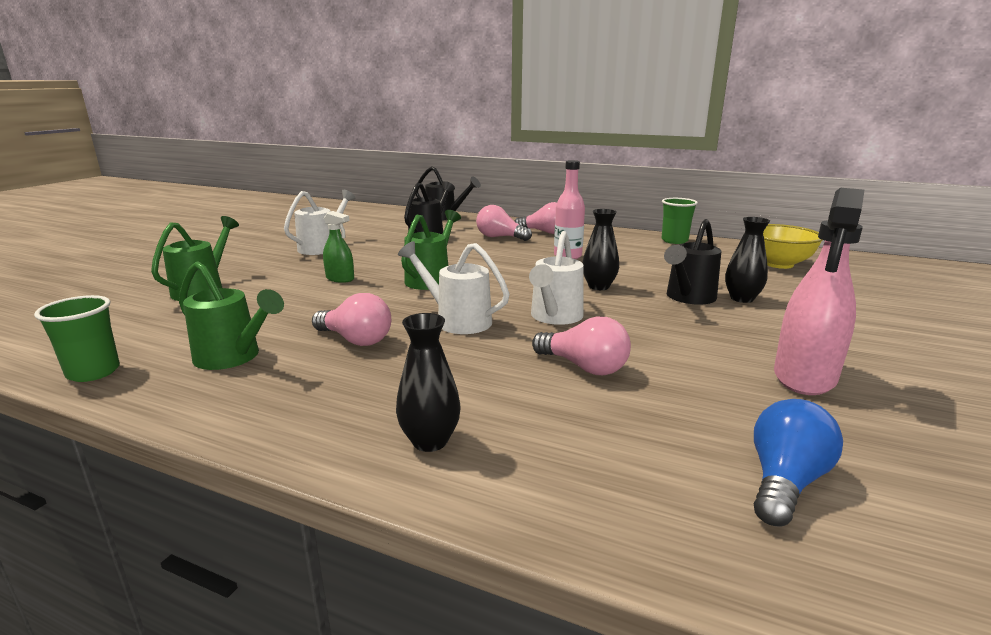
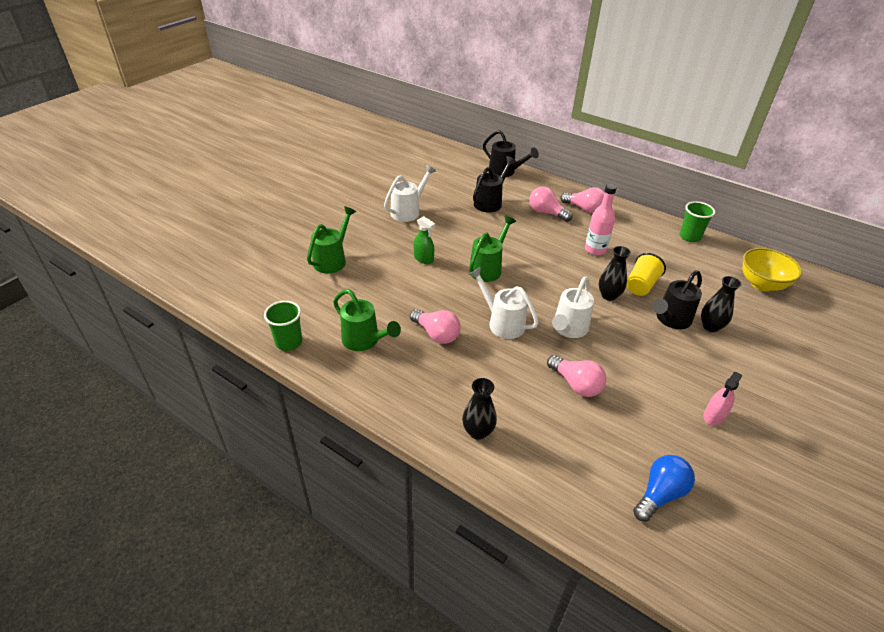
camera: 10 degrees right, 20 degrees up
(636, 276) = (641, 285): none -> yellow cup
(804, 376) = (714, 416): pink spray bottle -> pink spray bottle, size x0.54

